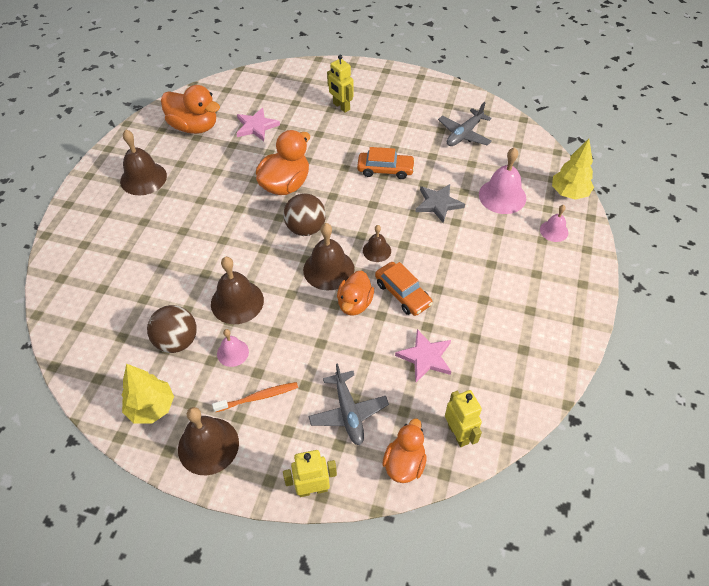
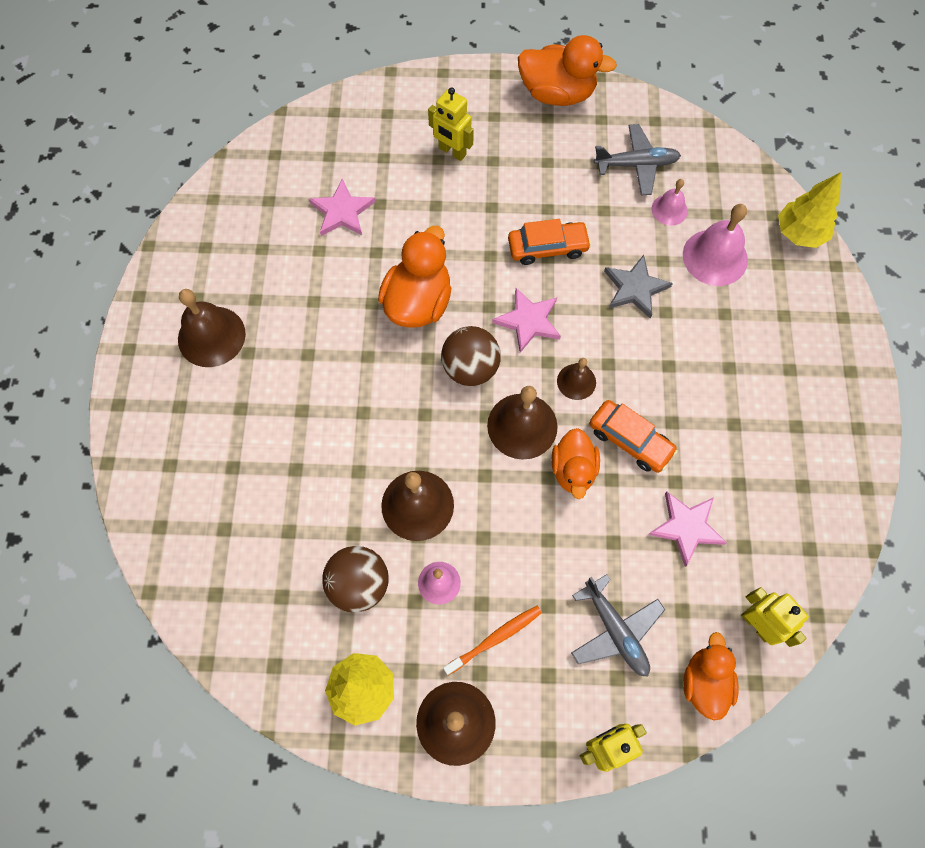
camera: 15 degrees left, 15 degrees up
(194, 127) = (252, 231): orange duck -> orange duck (557, 93)
(356, 209) = (528, 321): none -> pink star
(464, 134) = (636, 165): grey plane -> grey plane turned 120 degrees counterclockwise
(554, 231) = (795, 298): pink bell -> pink bell (669, 210)

